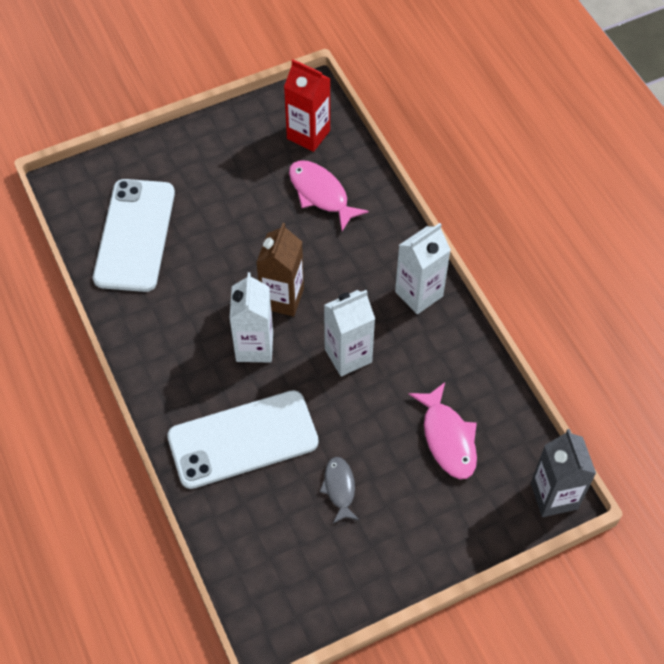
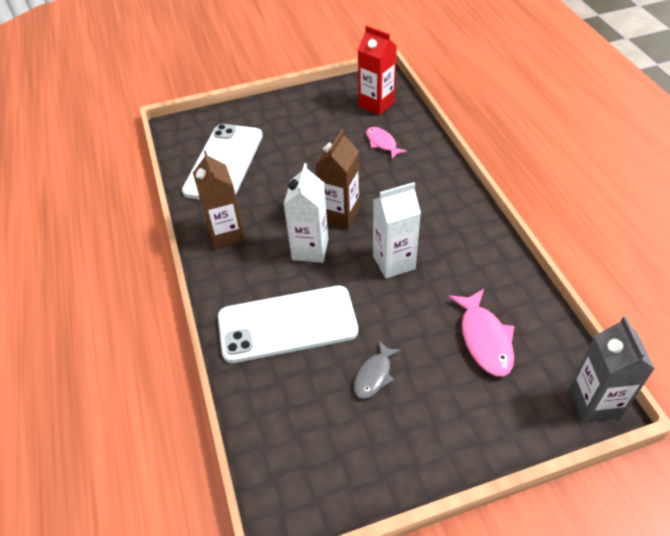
camera: 10 degrees right, 10 degrees down
(157, 335) = (227, 235): none -> brown carton
(321, 194) = (382, 143): pink fish -> pink fish, size x0.64
(339, 488) = (374, 375): grey fish -> grey fish turned 150 degrees counterclockwise
(419, 294) = (462, 219): white carton -> none

